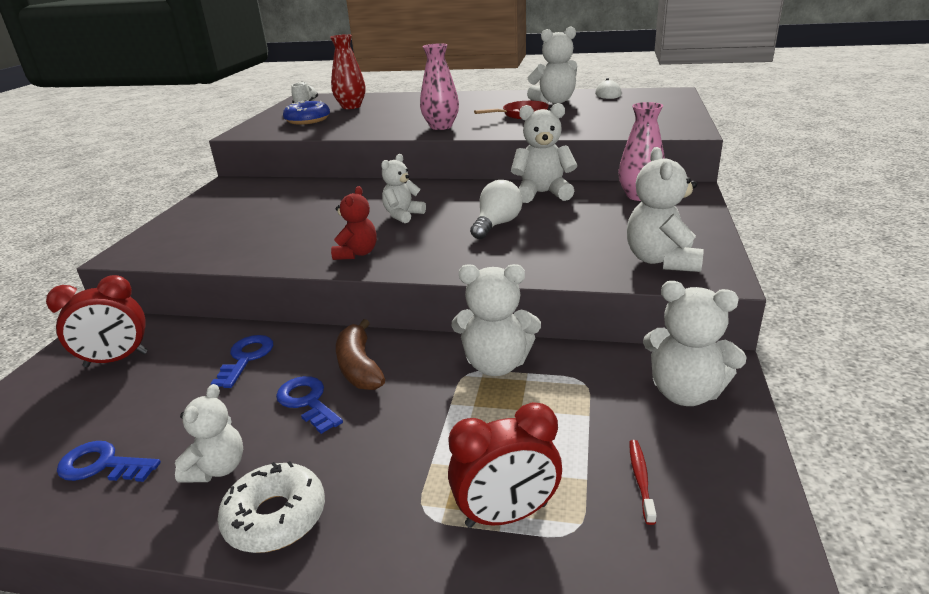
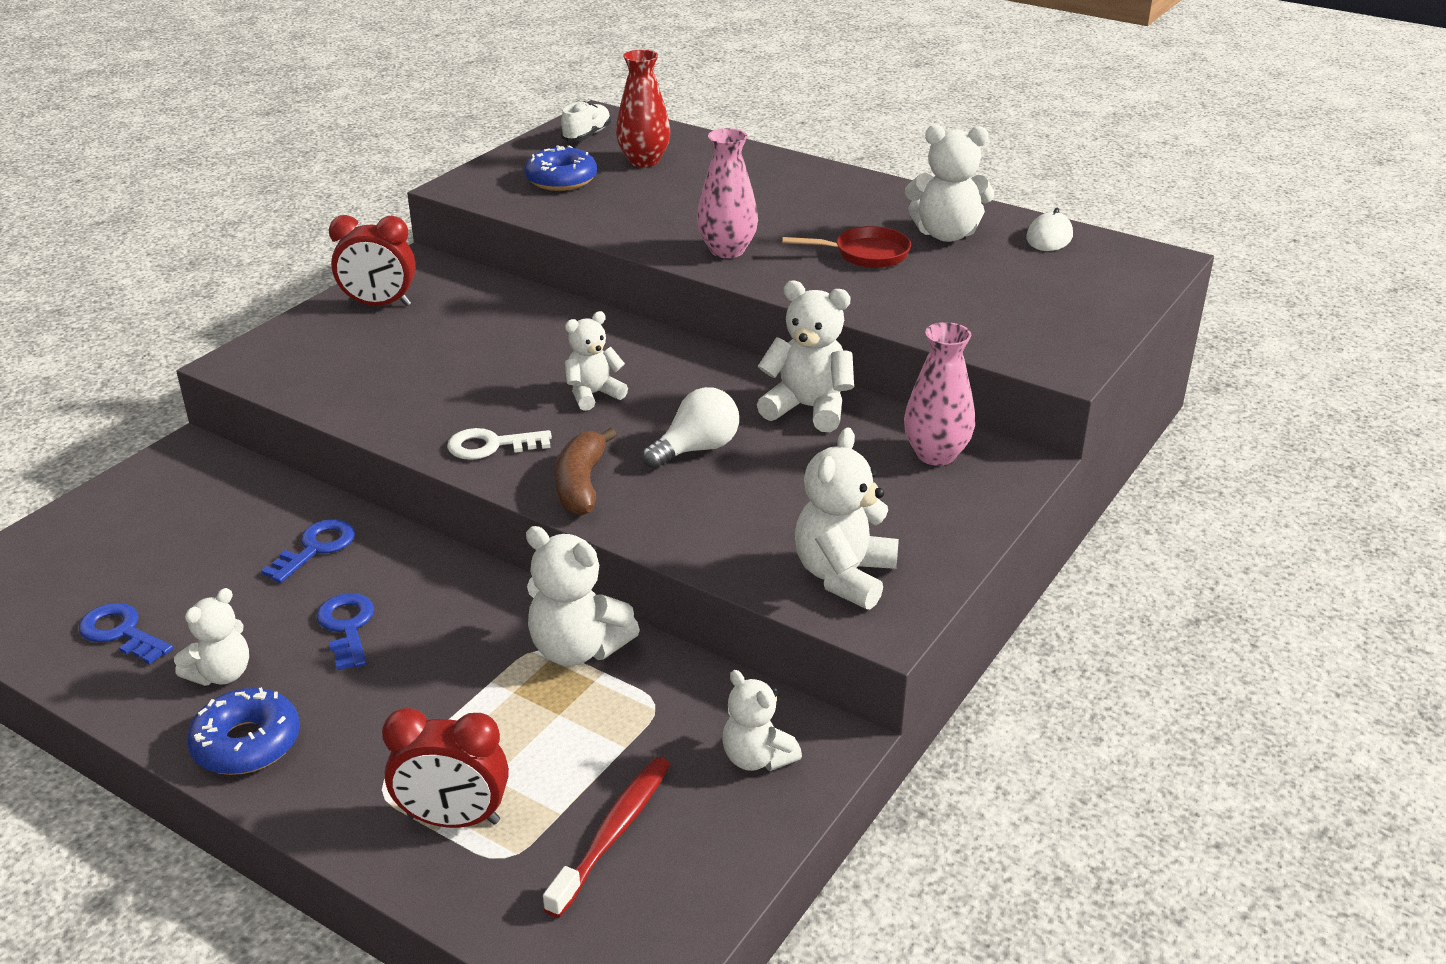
camera: 20 degrees right, 5 degrees up
(116, 360) = (184, 505): red clock -> red clock (379, 305)
(275, 517) = (246, 743): white donut -> blue donut
(357, 253) = (491, 446): red teddy bear -> white key
(359, 367) = (427, 601): brown banana -> brown banana (581, 485)
(640, 479) = (613, 834): red toothbrush -> red toothbrush, size x1.78
(685, 392) = (757, 758): white teddy bear -> white teddy bear, size x0.66

